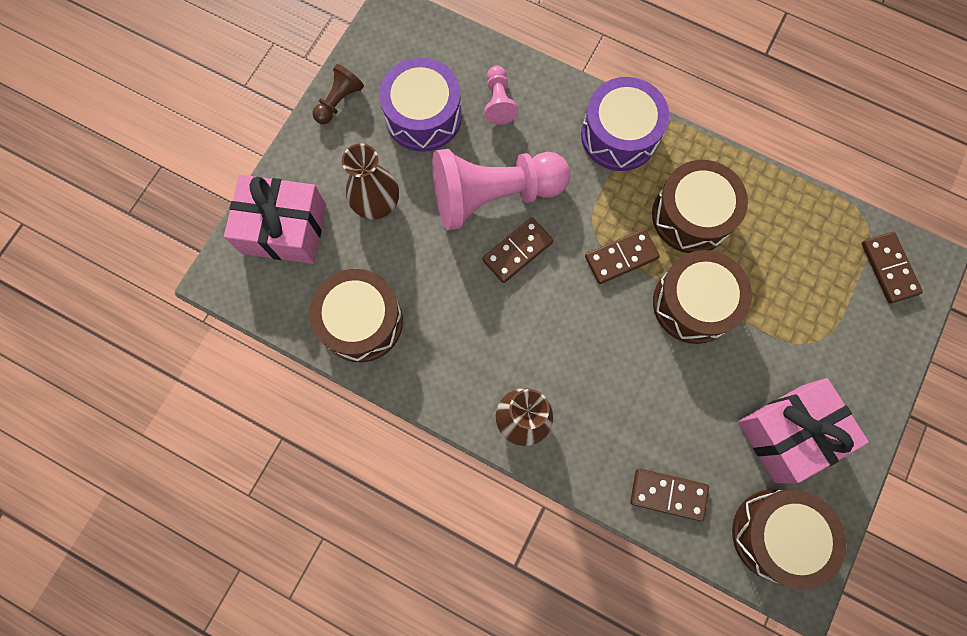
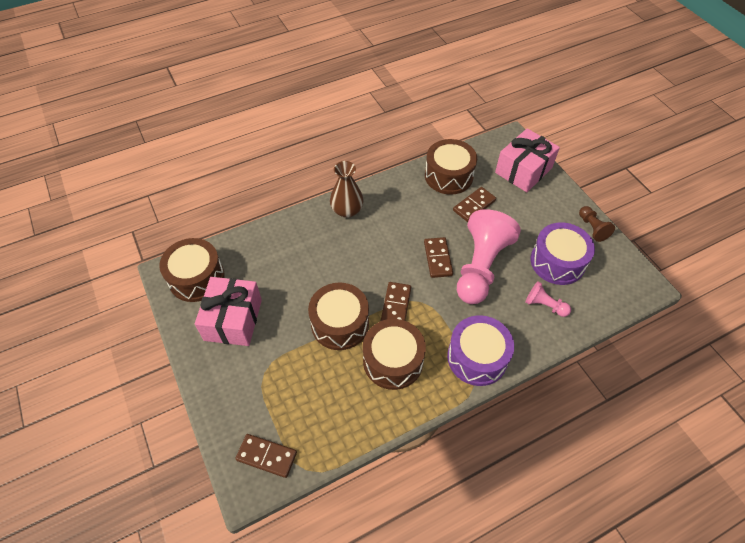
camera: 125 degrees right, 20 degrees down
(376, 202) = (513, 213): brown vase -> none
(668, 494) = (258, 245): brown domino -> brown domino (474, 205)

